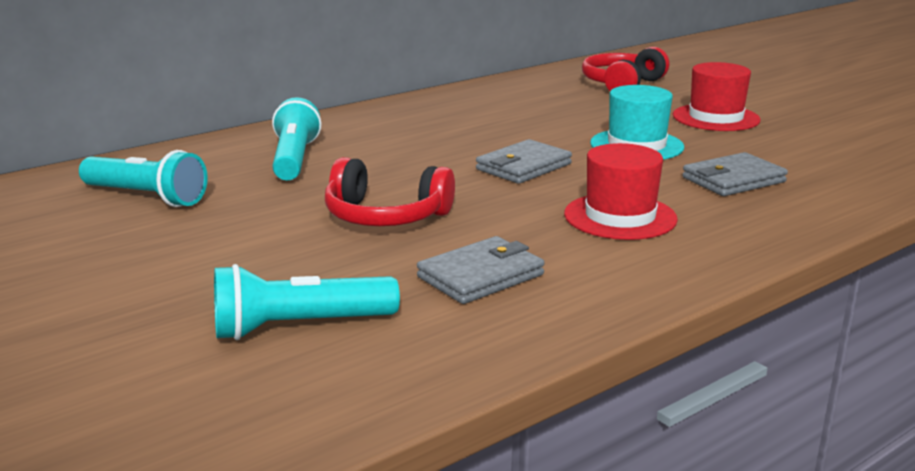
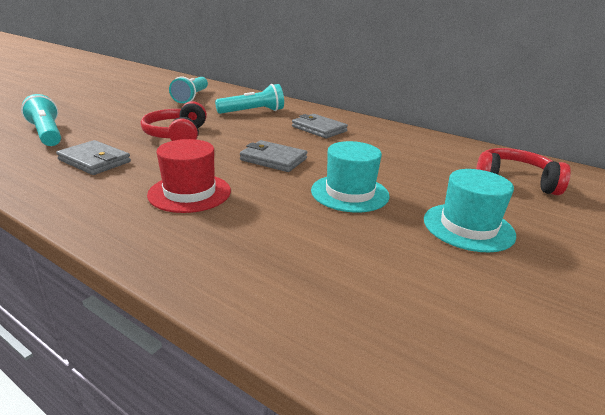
camera: 70 degrees right, 5 degrees up
(716, 118) = (468, 227): red hat -> turquoise hat
(733, 180) = (290, 236): grey wallet -> grey wallet (319, 129)

